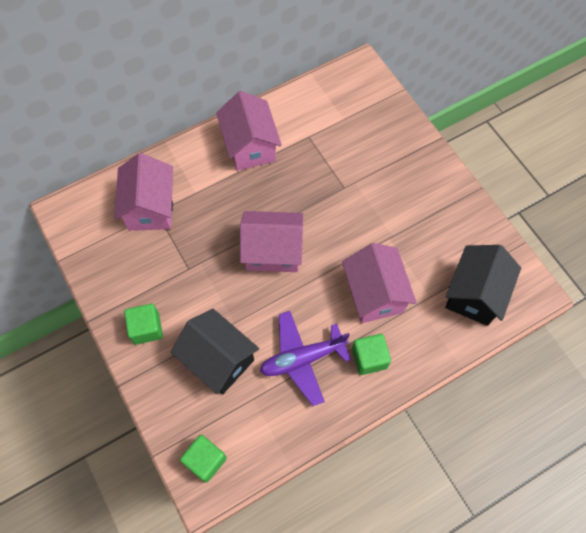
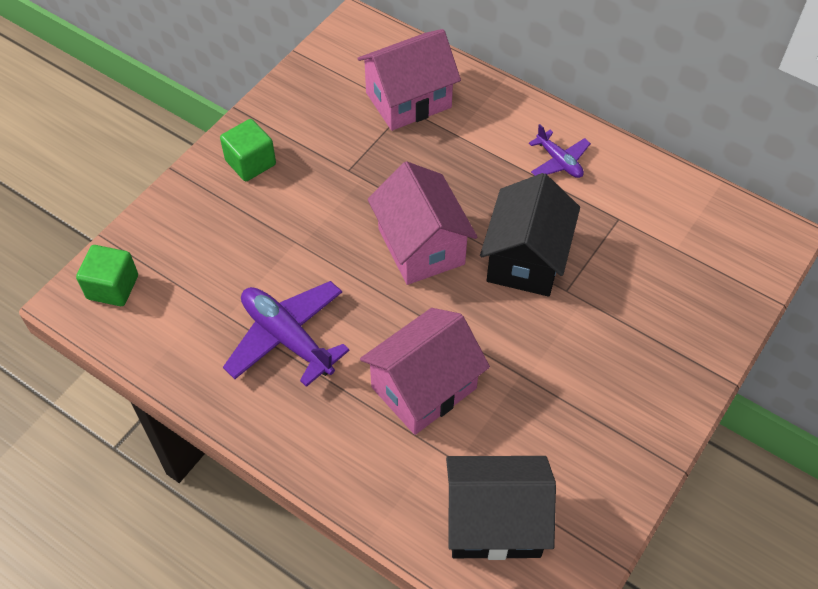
camera: 65 degrees right, 10 degrees down
(218, 359) = (244, 248): black house -> black house (525, 259)
(250, 146) = (559, 161): pink house -> purple plane
(369, 358) = (325, 416): green cube -> none

